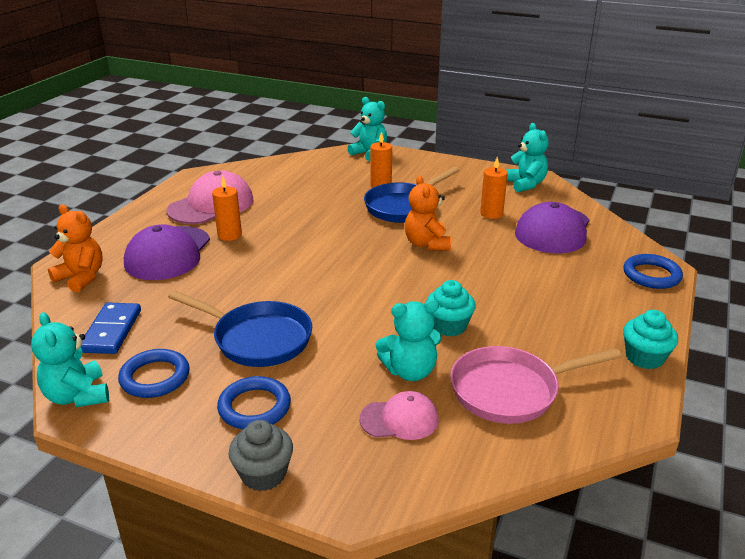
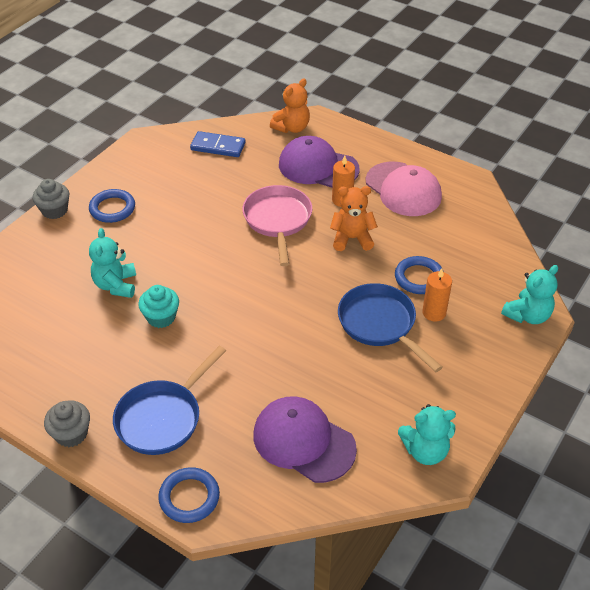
camera: 100 degrees right, 15 degrees up
(77, 396) = (155, 139): turquoise teddy bear -> none
(155, 377) = (160, 167): blue ring -> blue ring (419, 278)
(257, 339) = (184, 212): blue pan -> blue pan (162, 418)
(399, 419) = (70, 272): pink cap -> none
(427, 244) = (297, 328): orange teddy bear -> orange teddy bear (352, 238)
(491, 214) = (351, 395): orange candle -> none
(510, 390) = (72, 335): pink pan -> pink pan (278, 220)
(644, 357) = (71, 434): turquoise cupcake -> grey cupcake

